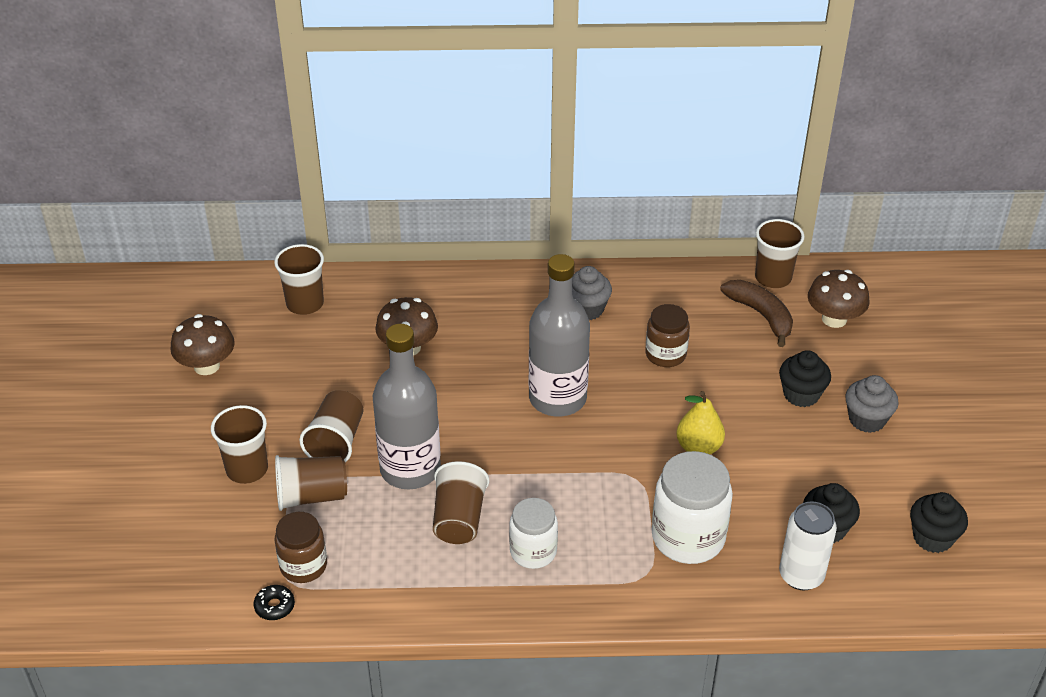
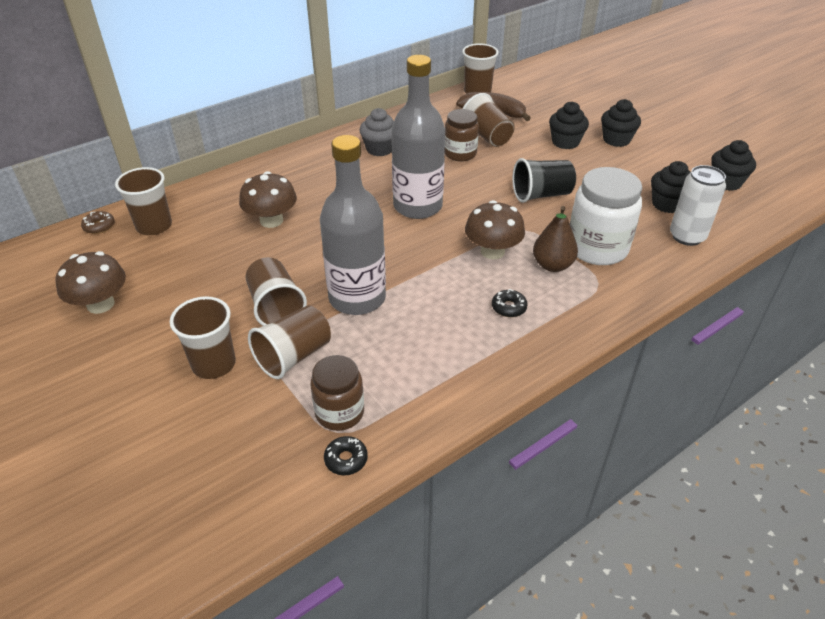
camera: 35 degrees left, 0 degrees up
(261, 282) = (99, 226): none -> brown donut
(459, 519) = (431, 313): brown cup -> brown cup (487, 136)
(533, 551) = (508, 307): white jar -> black donut
(621, 532) = (552, 265): none -> brown pear
(698, 447) = (541, 195): yellow pear -> black cup
(834, 319) = (536, 99): brown mushroom -> brown mushroom (492, 251)
(867, 419) = (616, 140): grey cupcake -> black cupcake

